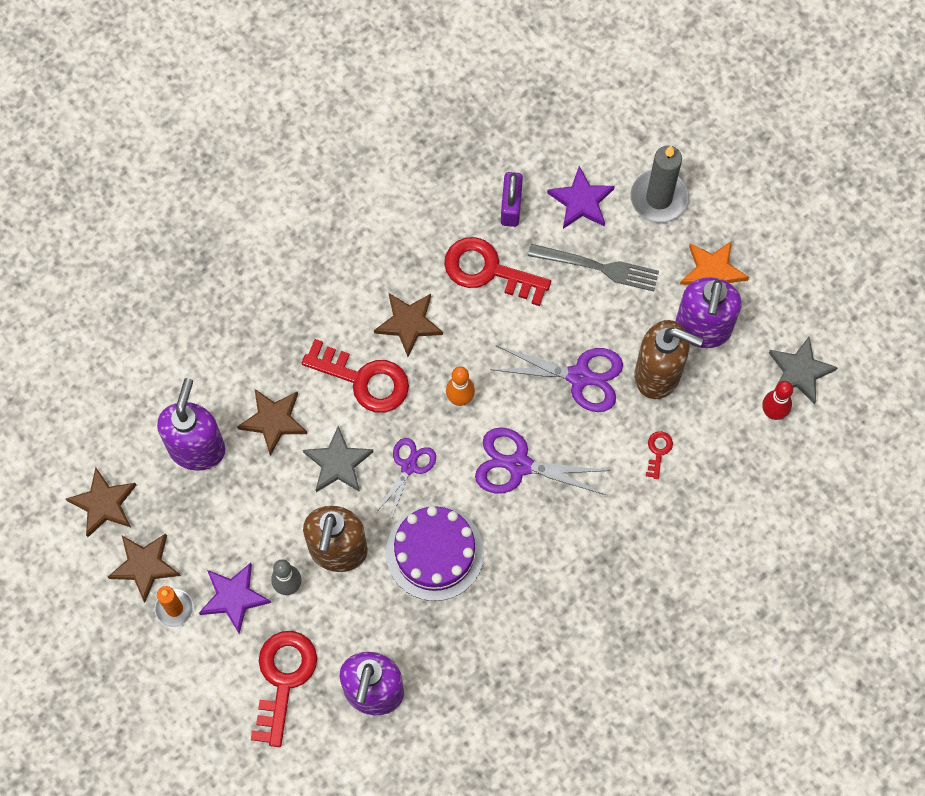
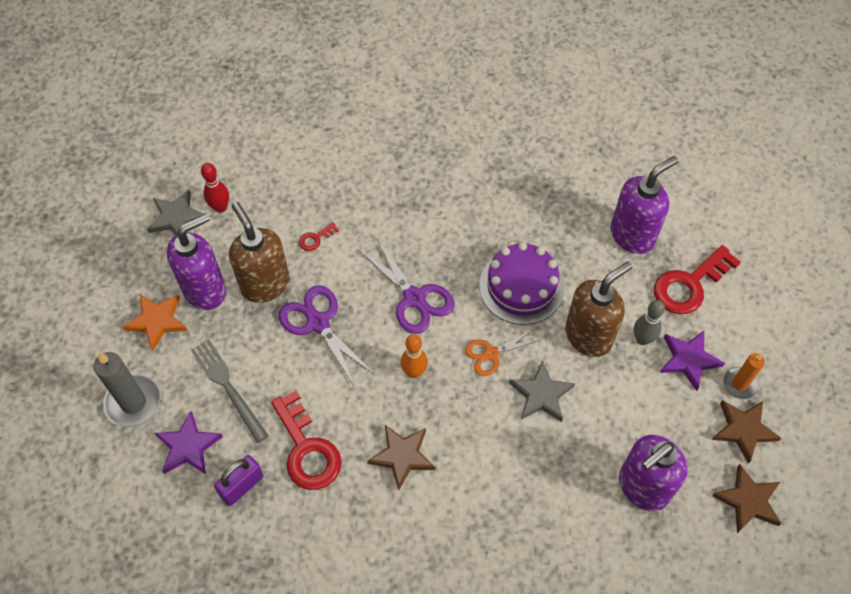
camera: 140 degrees left, 10 degrees down
(273, 421) = (566, 462): brown star -> none
(364, 379) = (472, 440): red key -> none
(409, 466) = (491, 354): purple scissors -> orange scissors

